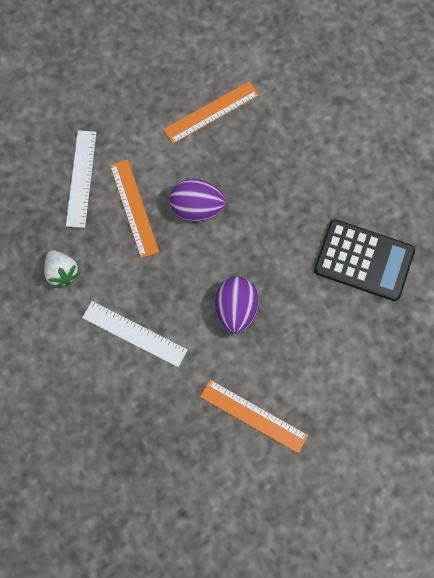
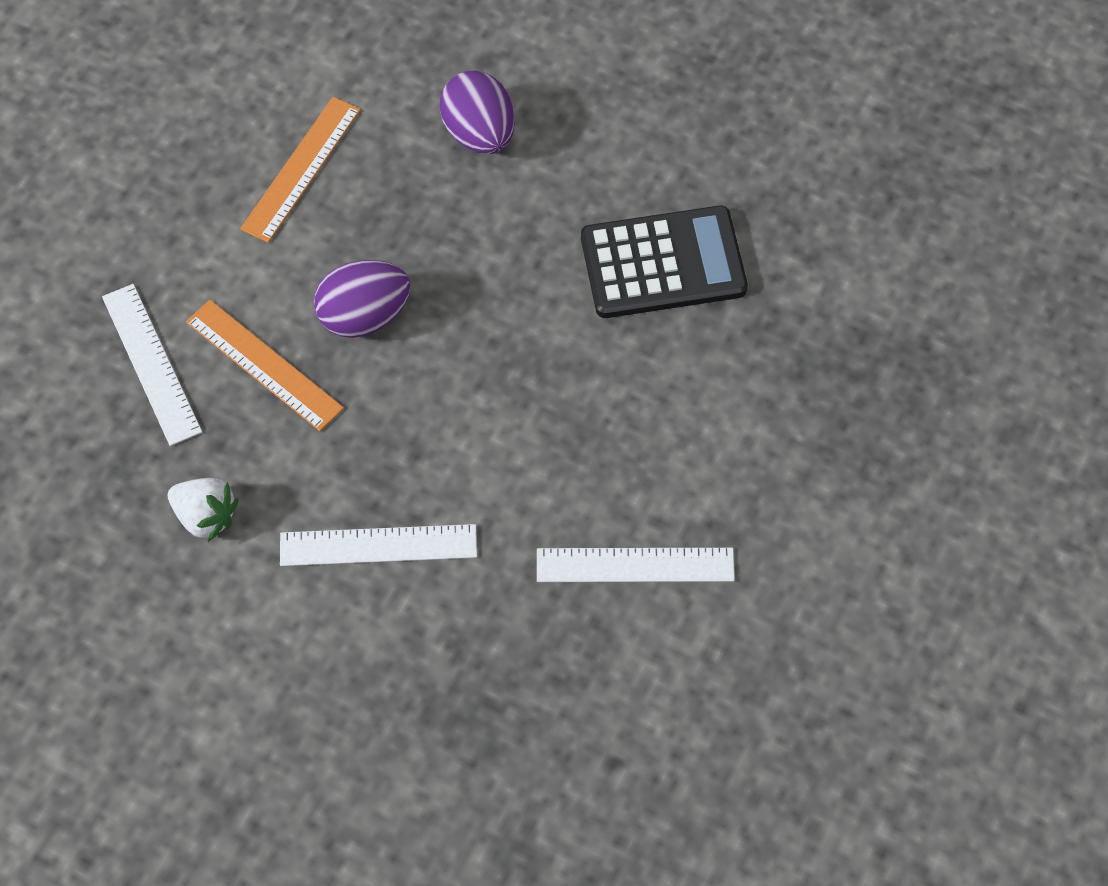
camera: 30 degrees left, 10 degrees down
(236, 310) = (515, 430): purple egg -> purple egg (479, 133)
(253, 416) = (635, 565): orange ruler -> white ruler

